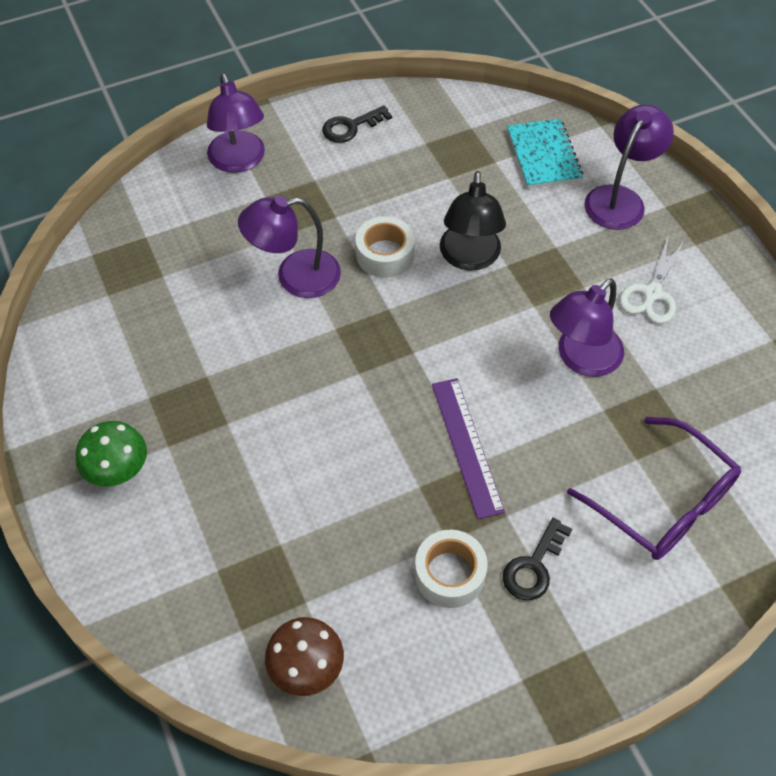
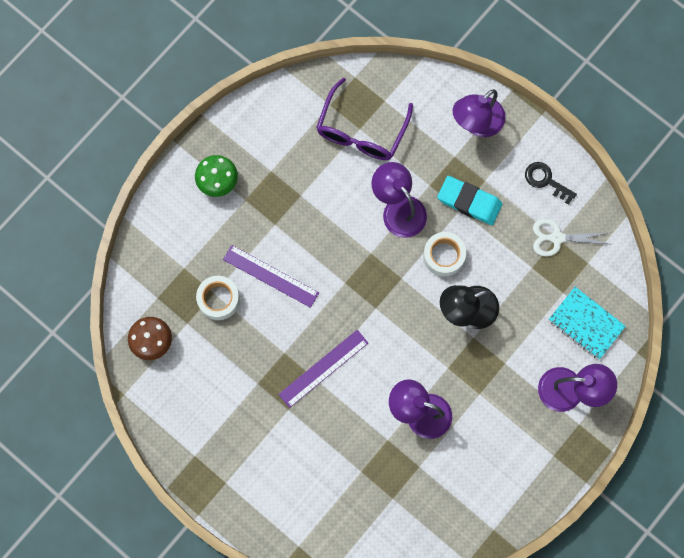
camera: 65 degrees right, 20 degrees up
(298, 458) = (271, 276): none -> purple ruler
(331, 204) = (469, 202): none -> turquoise eraser
(449, 574) = (237, 393): white tape -> white tape (218, 299)
(533, 566) = (263, 437): black key -> none
(543, 155) = (586, 323): turquoise notebook -> turquoise notebook turned 75 degrees clockwise
(652, 293) = (495, 440): white scissors -> white scissors (557, 238)
(664, 503) = (338, 497): purple glasses -> purple glasses (361, 131)

